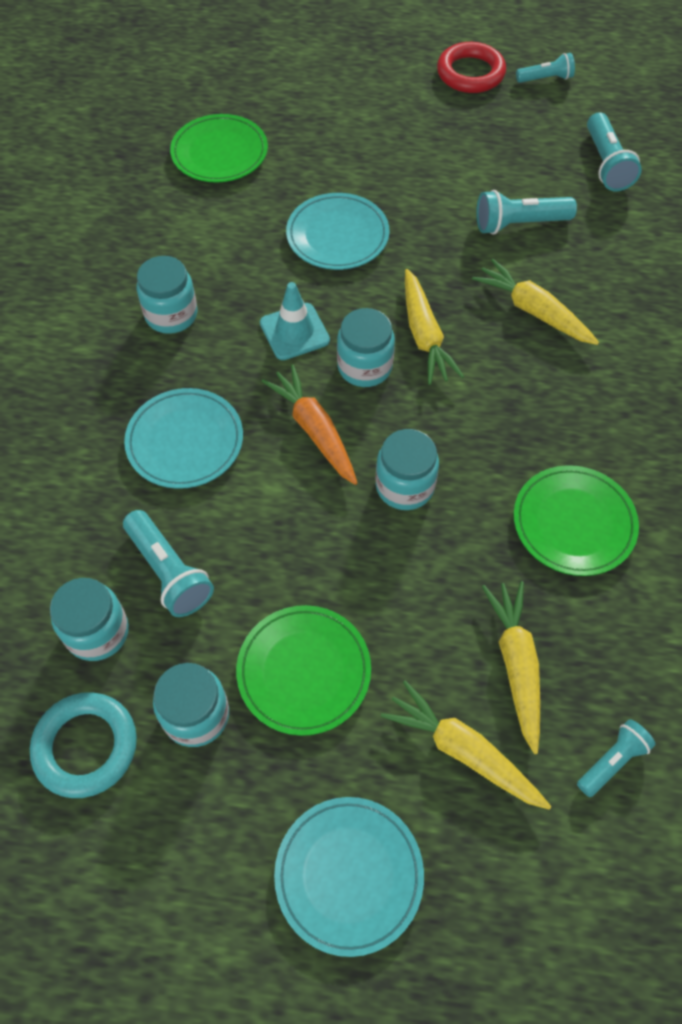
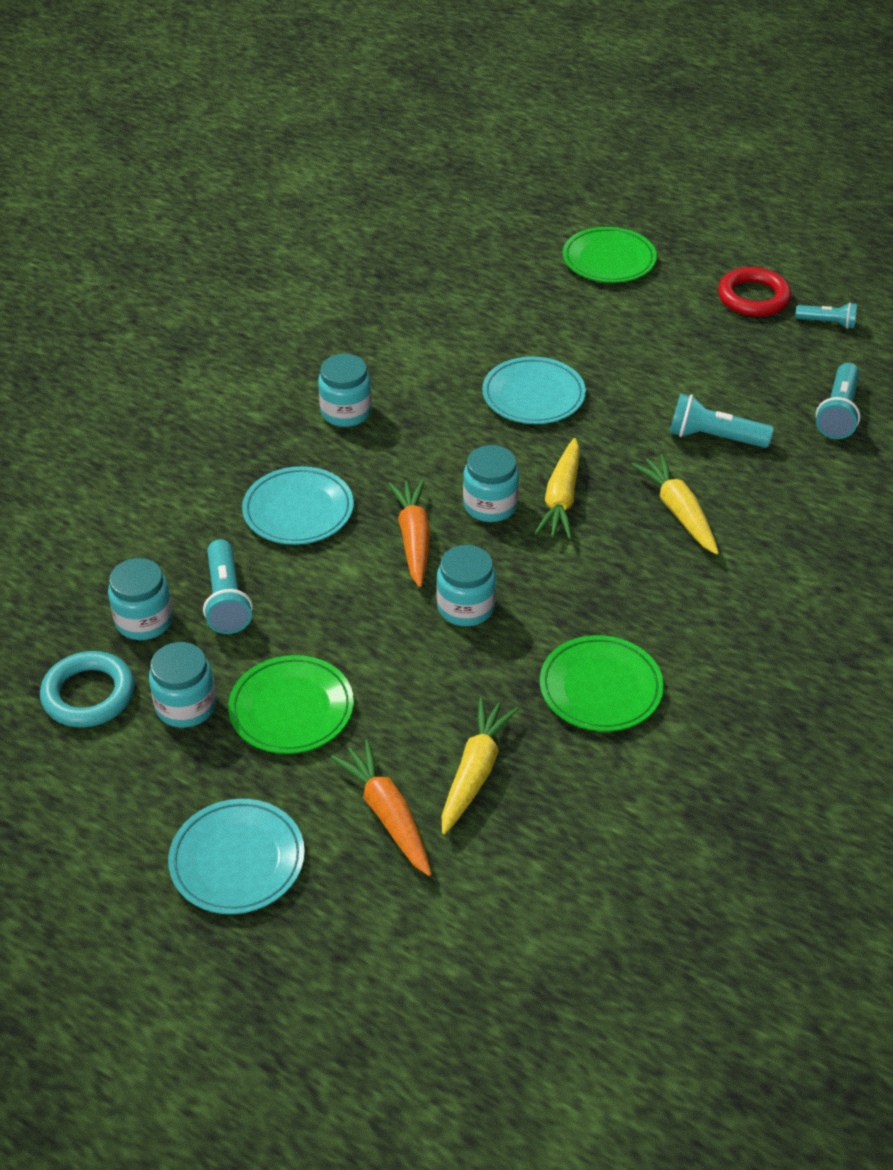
camera: 25 degrees right, 15 degrees down
(219, 153) = (468, 298): green plate -> green plate (609, 260)
(294, 332) = (445, 458): turquoise traffic cone -> none
(463, 751) = (387, 814): yellow carrot -> orange carrot
(612, 761) = (512, 872): turquoise flashlight -> none

